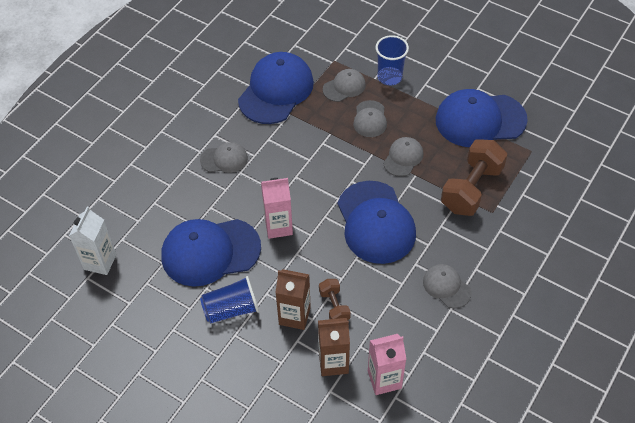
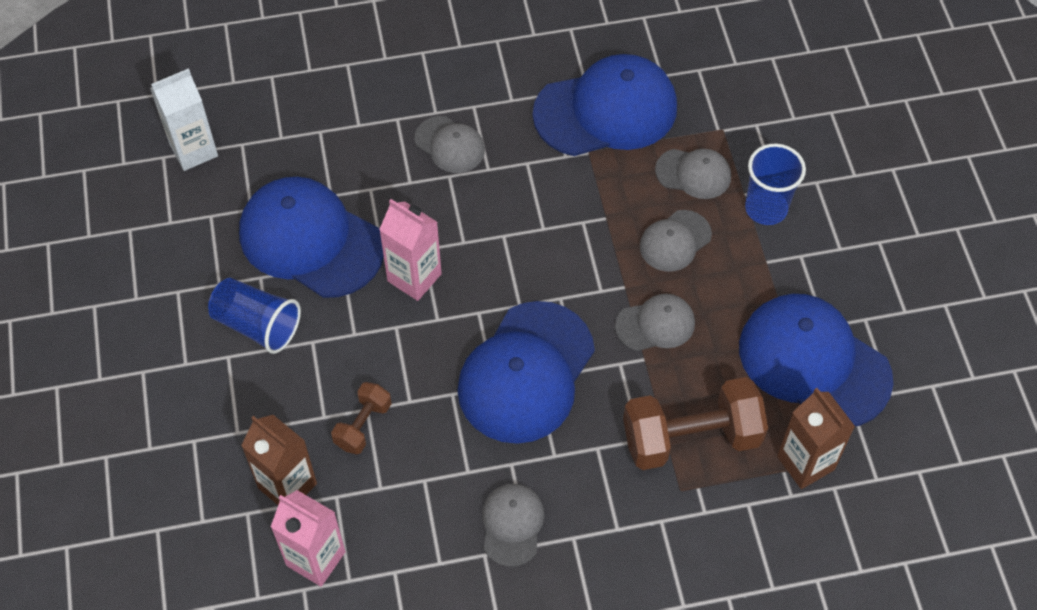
camera: 45 degrees right, 5 degrees up
(294, 316) = (310, 395): brown carton -> brown carton (805, 463)

